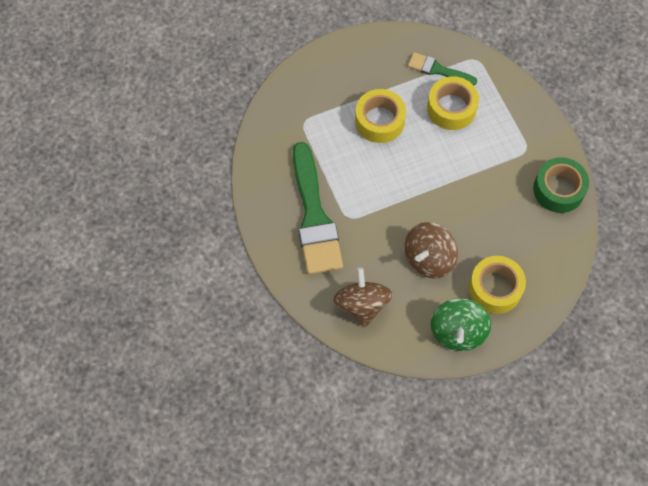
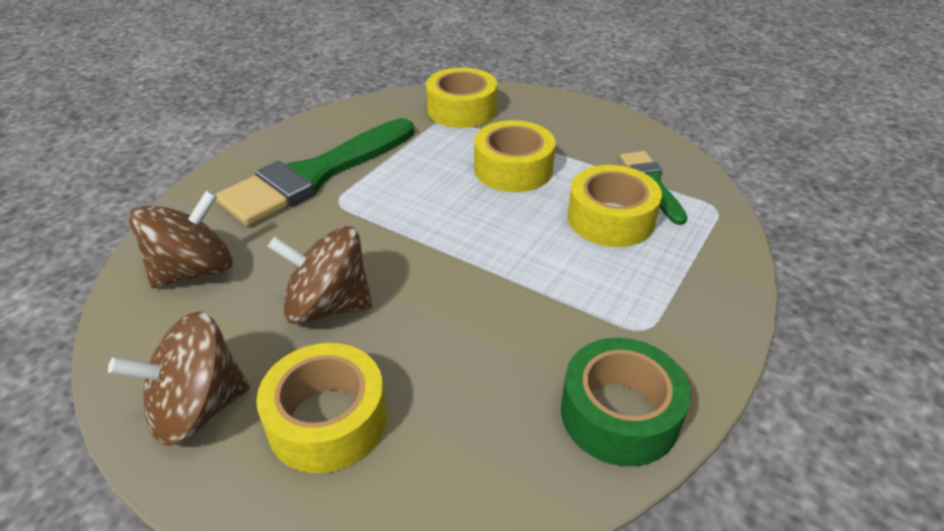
camera: 55 degrees right, 25 degrees down
(299, 107) = (461, 110): none -> yellow tape
(458, 332) = (198, 408): green spinning top -> brown spinning top

